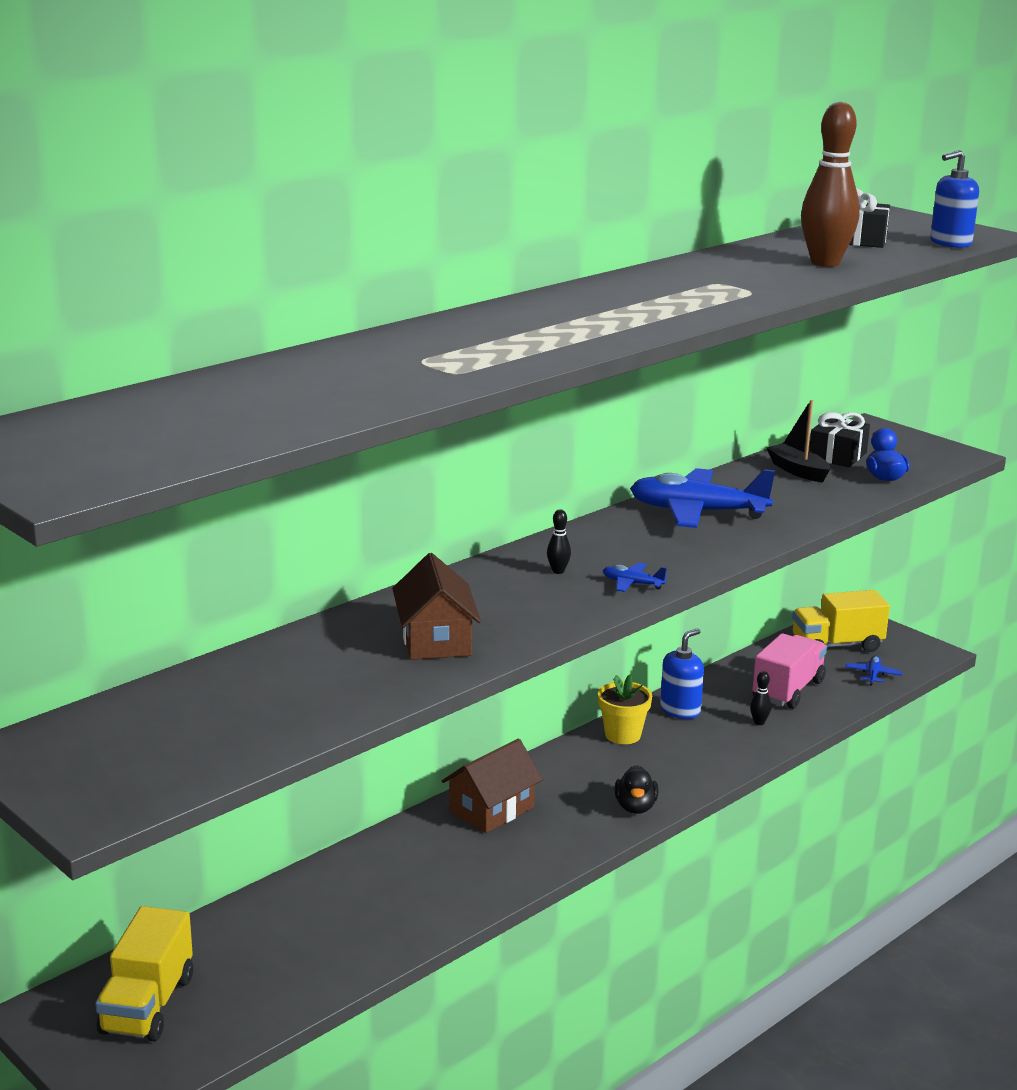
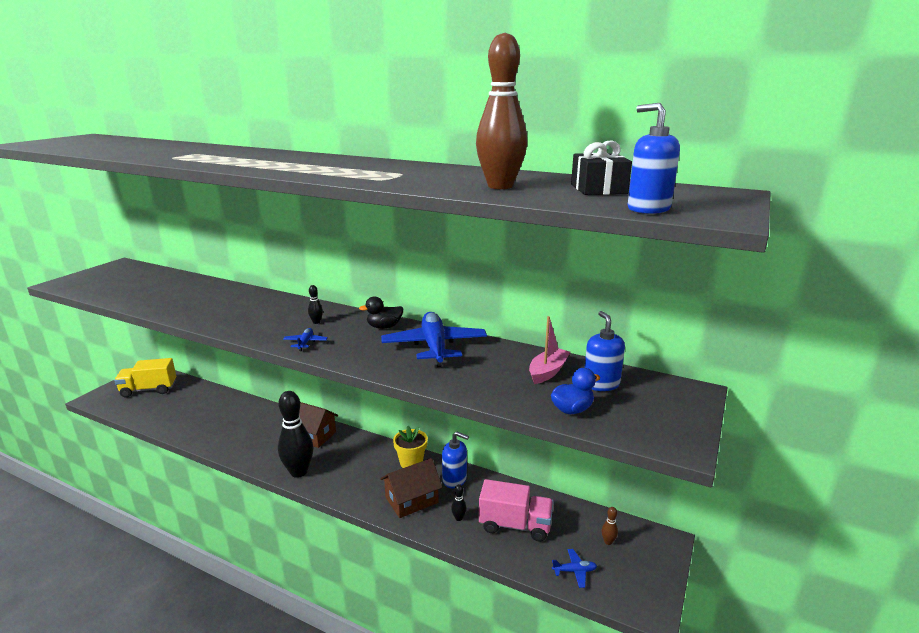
camera: 70 degrees right, 0 degrees up
(436, 640) = (219, 309): brown house -> brown house (411, 500)
(591, 831) = (299, 472): none -> black bowling pin
(635, 807) = (329, 483): black duck -> black duck (384, 327)
(797, 471) = (548, 372): black boat -> pink boat
(837, 456) = (601, 384): black gift -> blue soap dispenser
(837, 645) = (608, 542): yellow truck -> brown bowling pin

